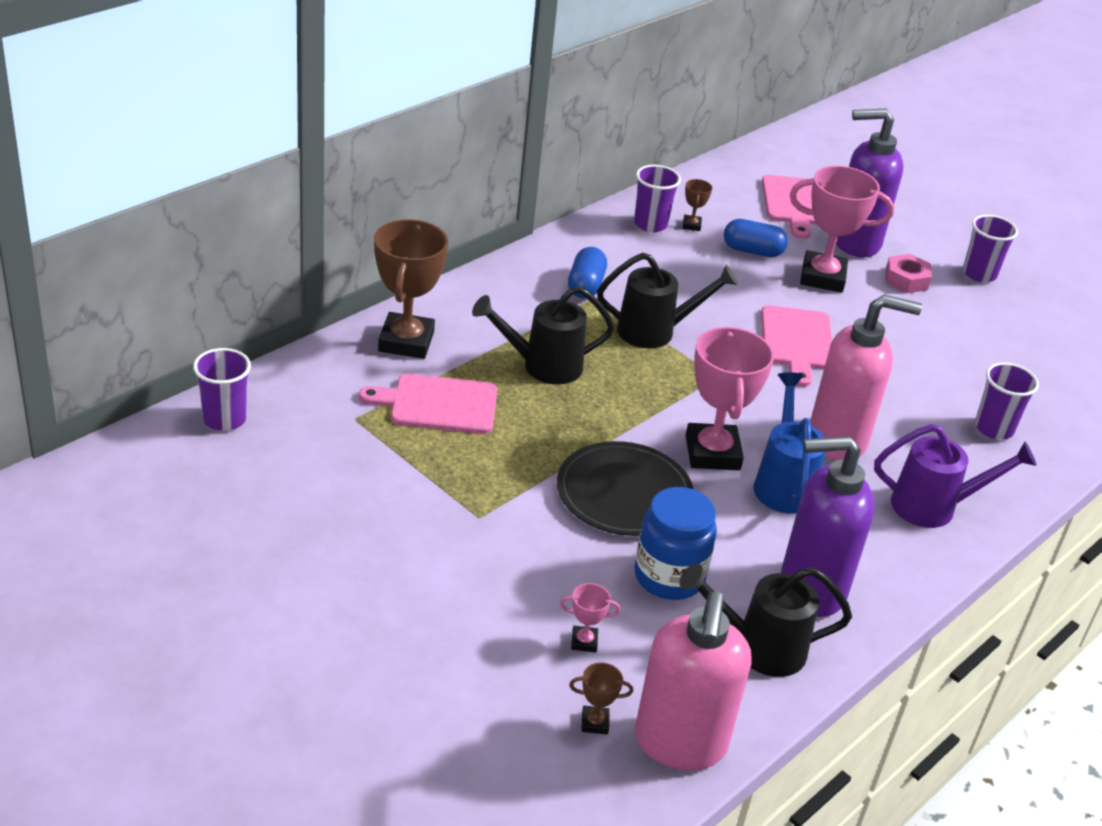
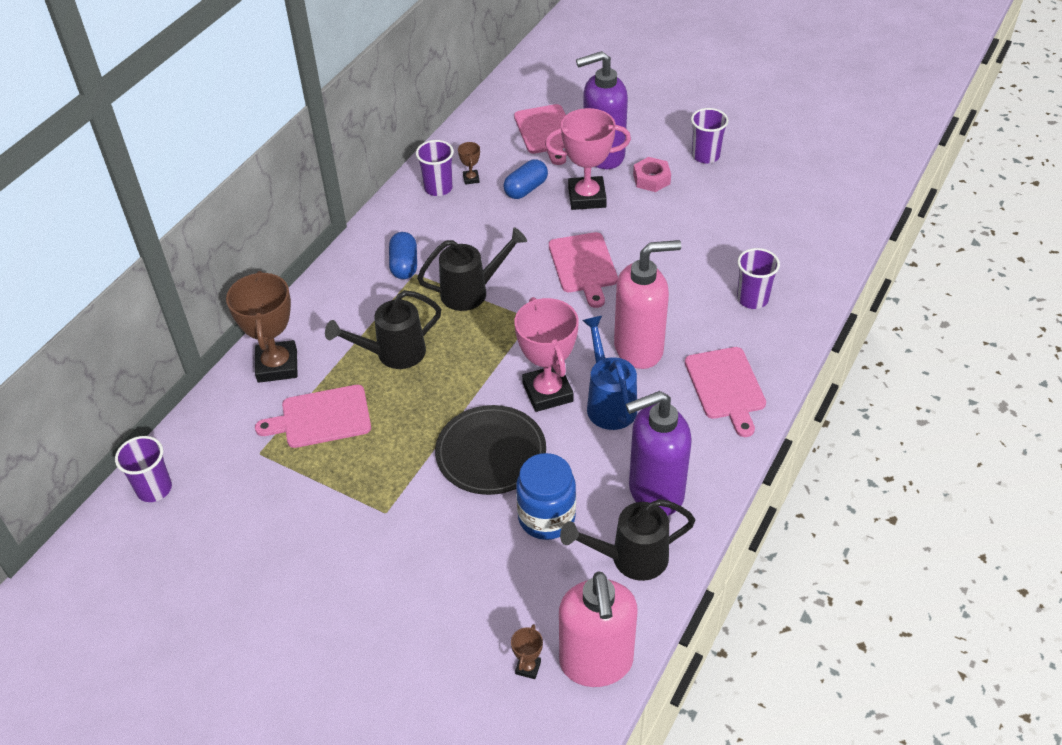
camera: 10 degrees left, 10 degrees up
(584, 642) = (499, 598): pink trophy -> none
(594, 722) = (528, 667): brown trophy -> brown trophy turned 60 degrees counterclockwise
(752, 251) = (526, 189): blue capsule -> blue capsule turned 45 degrees counterclockwise
(933, 507) = (726, 386): purple watering can -> pink cutting board

